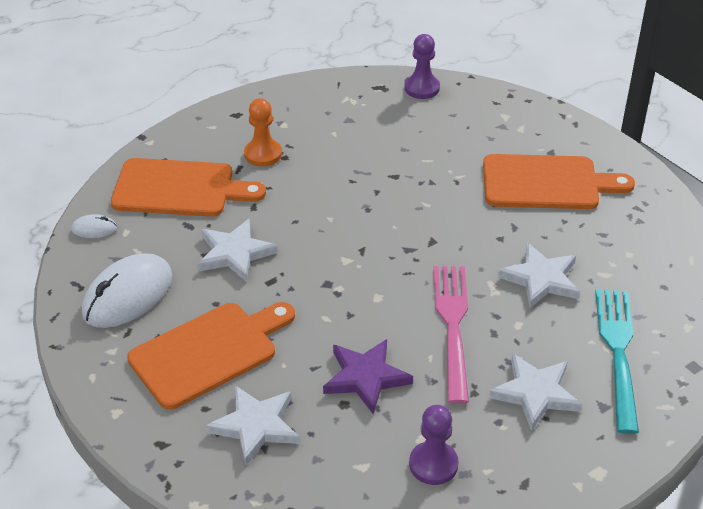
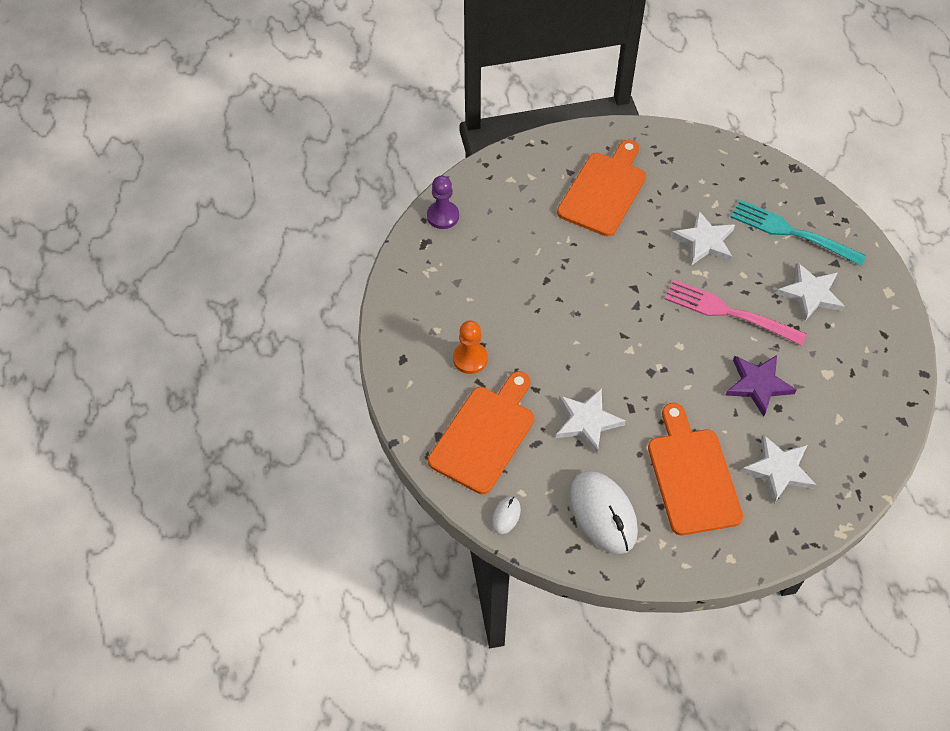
camera: 65 degrees left, 15 degrees up
(433, 464) = (851, 377): purple pawn -> none

